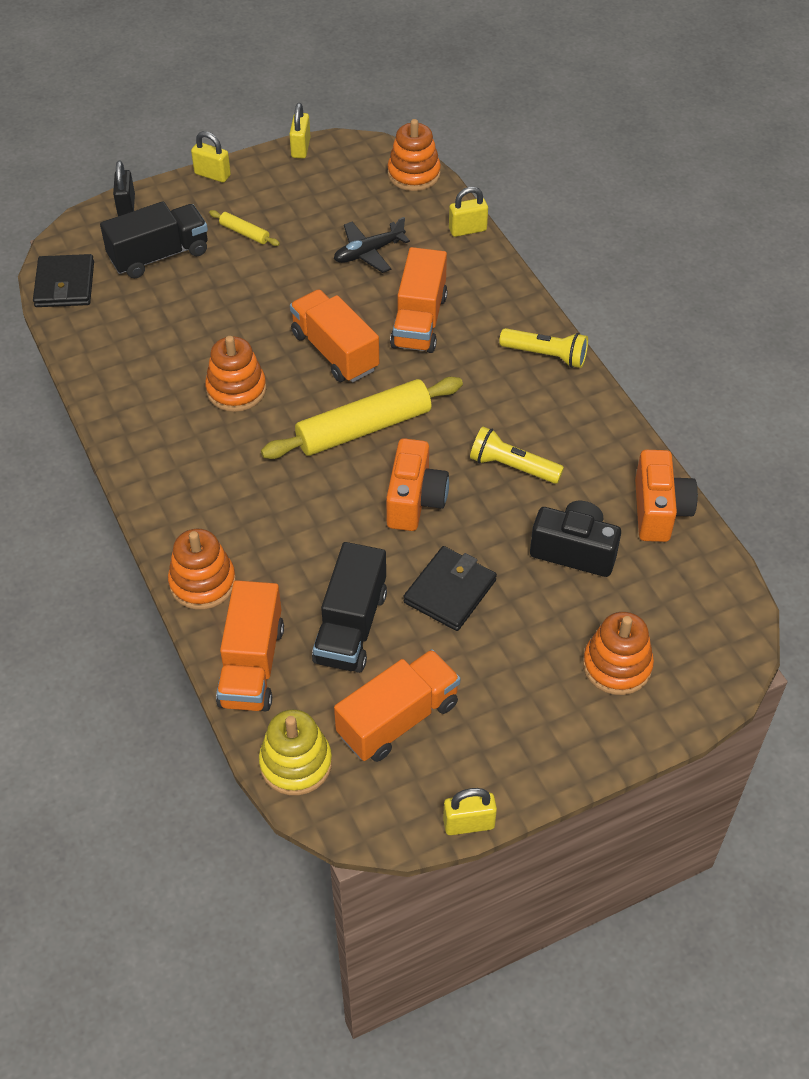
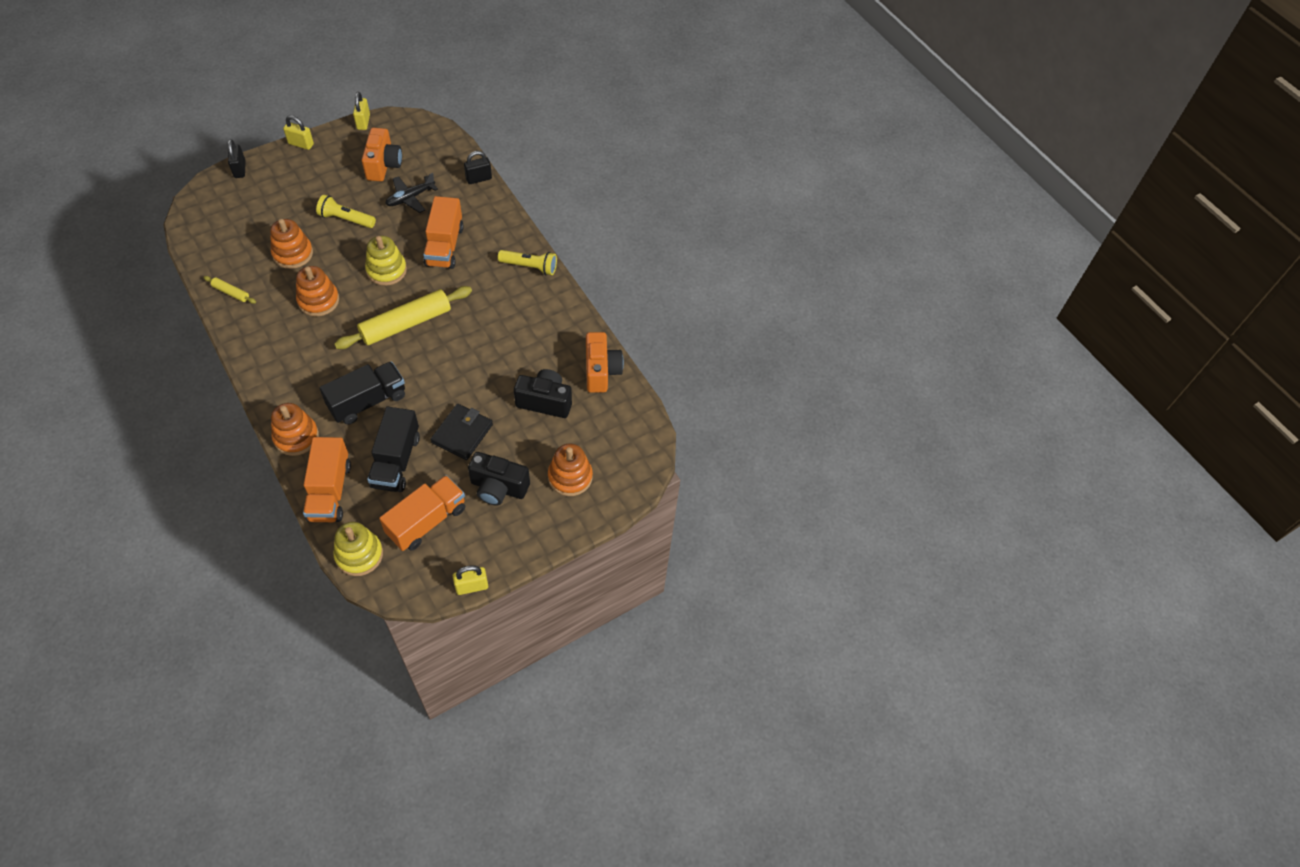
camera: 10 degrees left, 5 degrees up
(65, 284) = (197, 229): black wallet -> none
(159, 255) = (263, 205): black truck -> black truck (367, 401)
(244, 233) = (324, 186): yellow rolling pin -> yellow rolling pin (231, 293)
(335, 351) = (386, 270): orange truck -> yellow stacking toy
(414, 174) = (442, 139): orange stacking toy -> orange stacking toy (293, 254)
(415, 500) = (440, 372): orange camera -> orange camera (383, 165)
(467, 230) = (479, 179): yellow padlock -> black padlock
(506, 676) = (498, 488): none -> black camera
(512, 466) = (505, 346): yellow flashlight -> yellow flashlight (346, 219)

